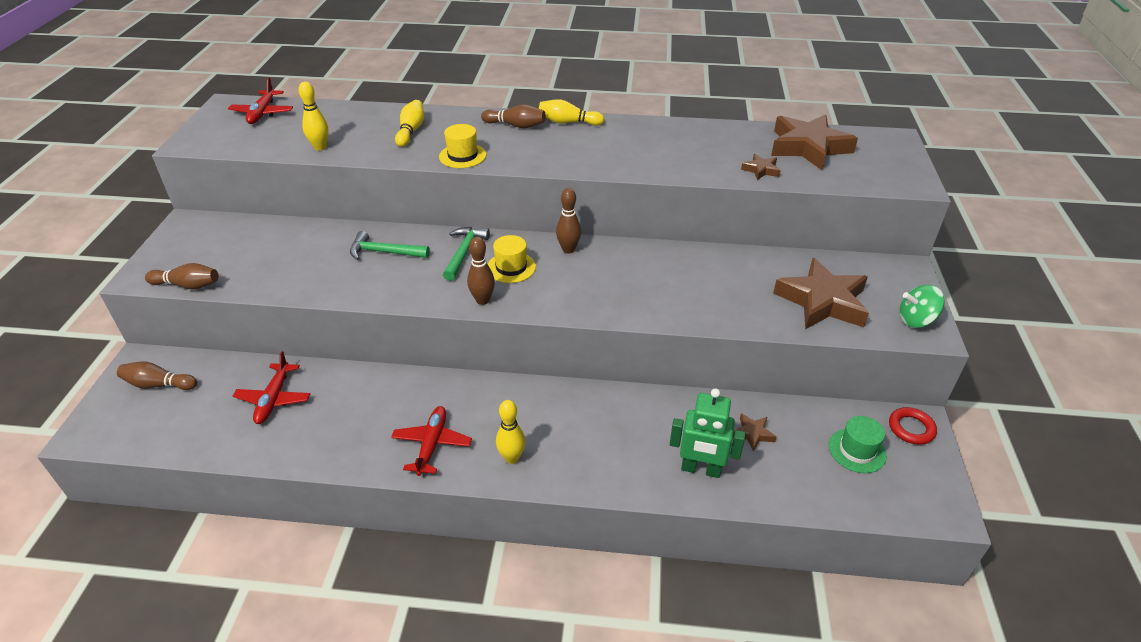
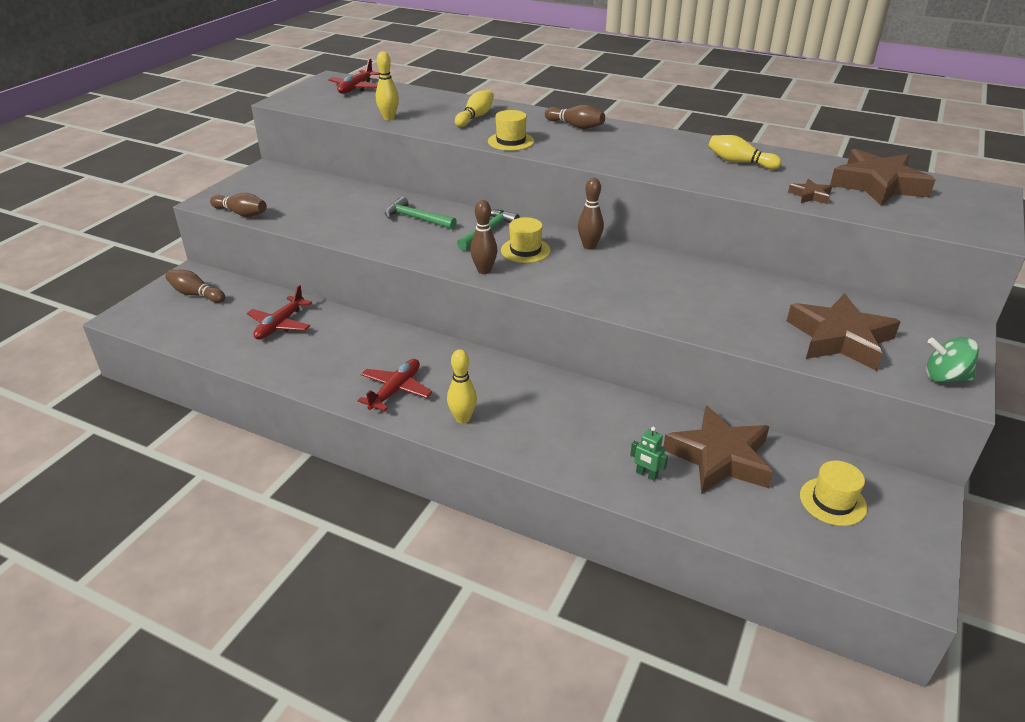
camera: 20 degrees right, 5 degrees down
(568, 122) = (628, 130): yellow bowling pin -> yellow bowling pin (739, 162)
(700, 469) = (646, 474): green robot -> green robot, size x0.50
(753, 434) = (719, 458): brown star -> brown star, size x2.28
(857, 450) = (833, 501): green hat -> yellow hat
(911, 428) = (910, 497): red ring -> none

